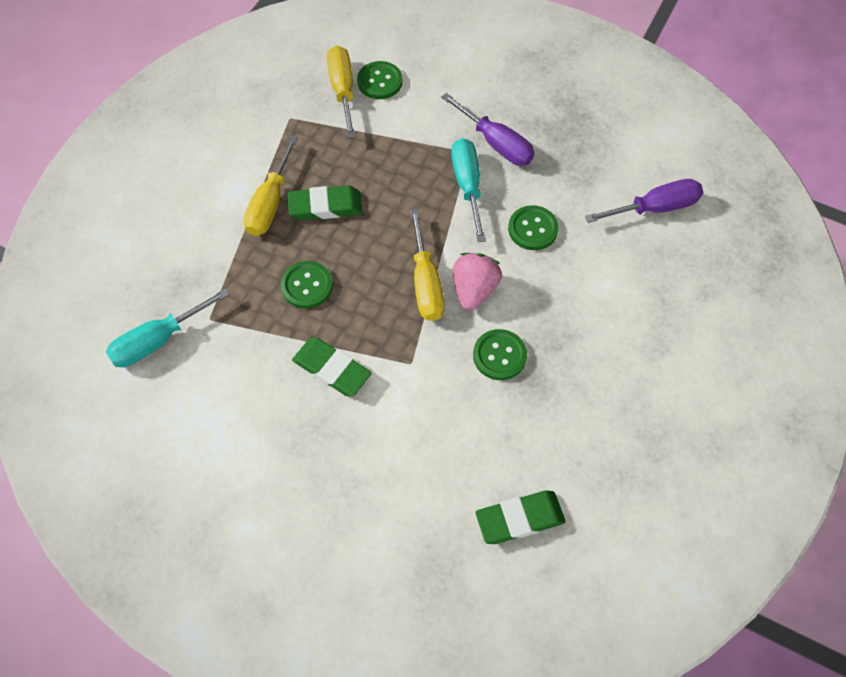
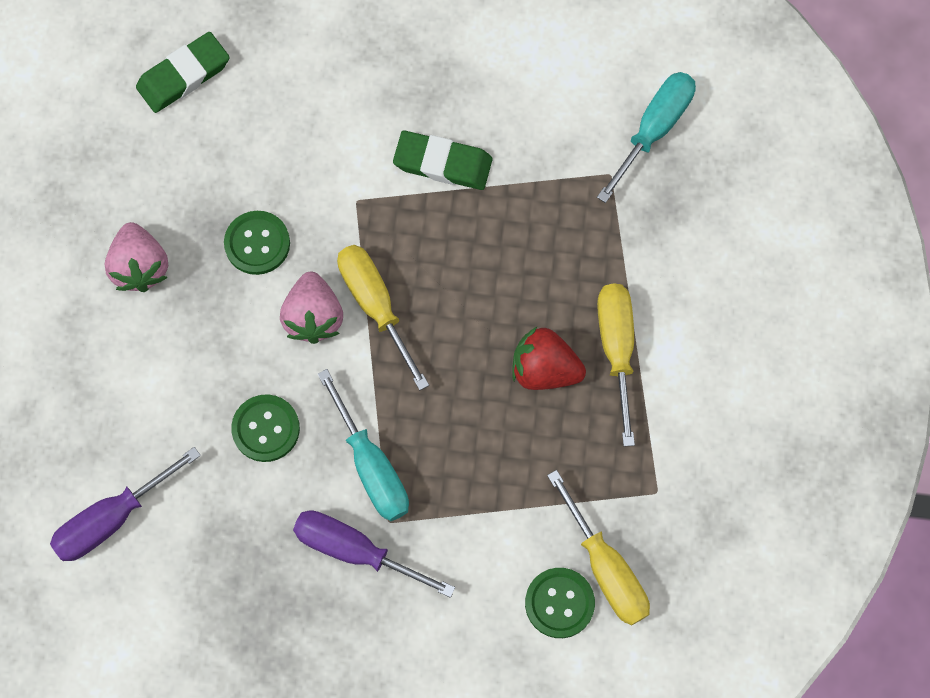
camera: 160 degrees right, 10 degrees up
(307, 286) = (517, 253): green button -> none
(325, 206) = (544, 369): green eraser -> red strawberry
(596, 367) = (140, 267): none -> pink strawberry

